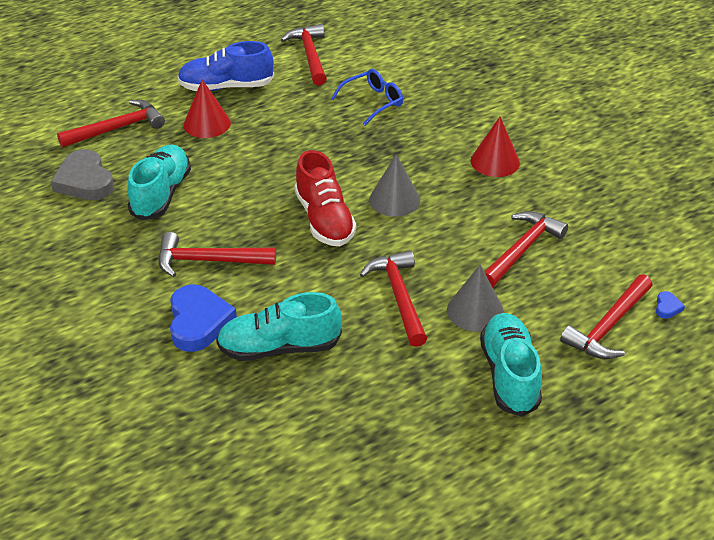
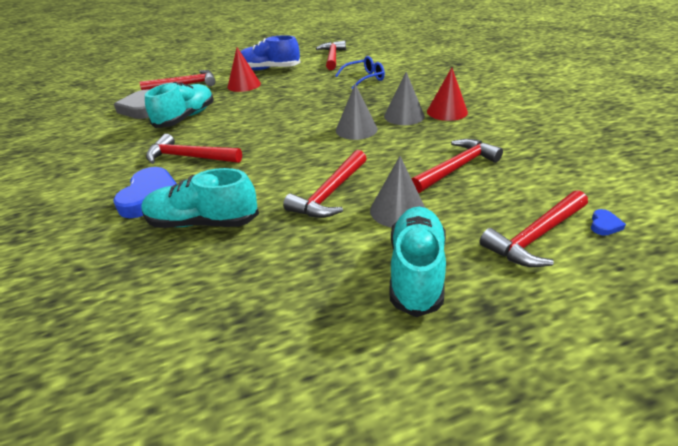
camera: 15 degrees right, 5 degrees down
(324, 219) = (294, 138): red shoe -> none
(399, 297) = (330, 193): red hammer -> red hammer turned 150 degrees counterclockwise
(445, 172) = (404, 116): none -> grey cone

